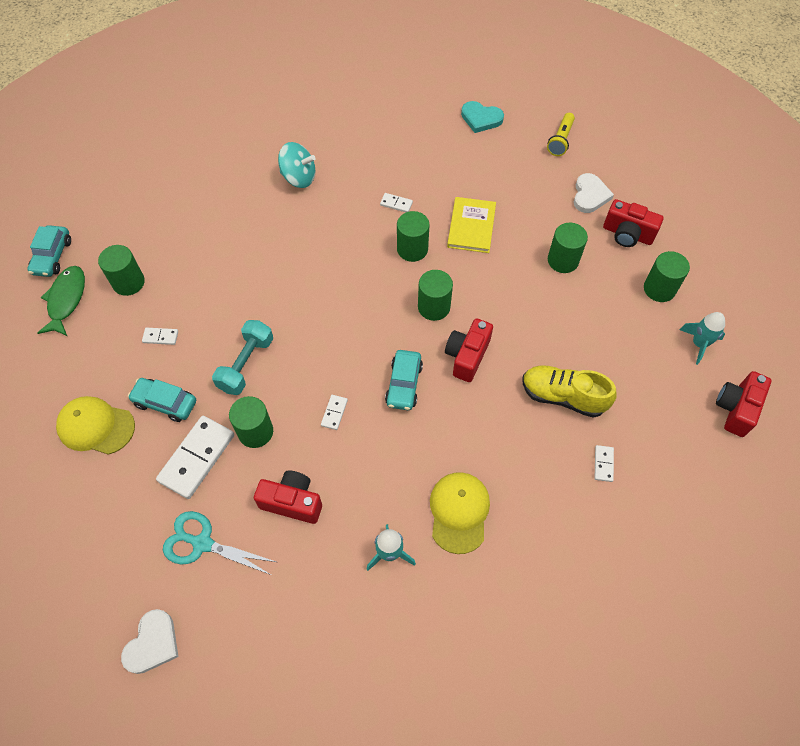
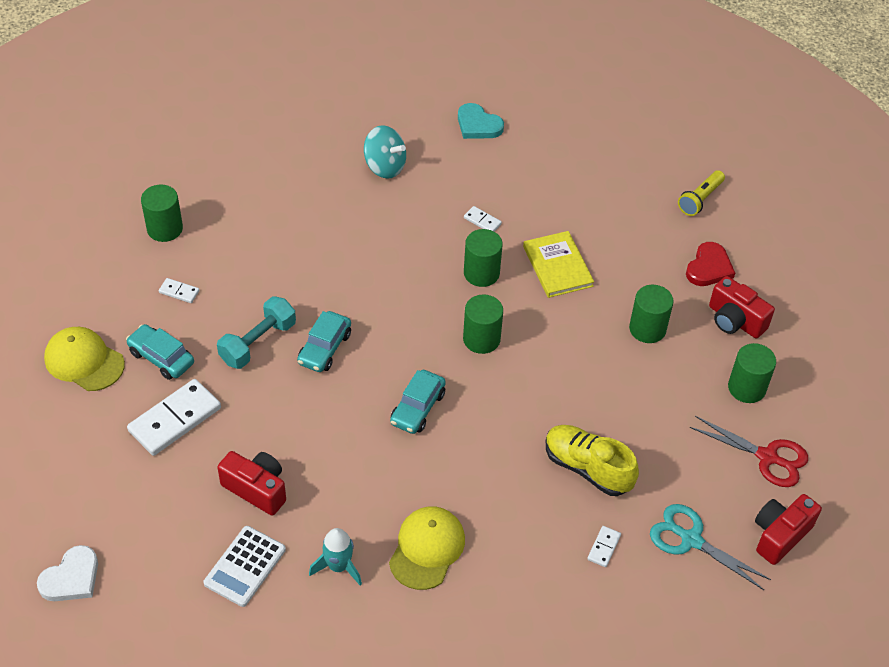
camera: 15 degrees right, 10 degrees down
(52, 256) = (95, 182): turquoise car -> turquoise car (324, 348)
(66, 300) = (95, 229): green fish -> none
(202, 543) = (152, 501): turquoise scissors -> turquoise scissors (691, 540)
(255, 431) = (243, 411): green cylinder -> none
(307, 580) = (245, 566): none -> white calculator
(334, 413) = (332, 415): white domino -> none
(467, 356) = (498, 399): red camera -> none
(471, 226) = (557, 266): yellow book -> yellow book turned 45 degrees counterclockwise
(481, 118) = (616, 153): turquoise heart -> turquoise heart (478, 125)
(590, 195) = (709, 267): white heart -> red heart
(699, 344) = (767, 457): turquoise rocket -> red scissors

